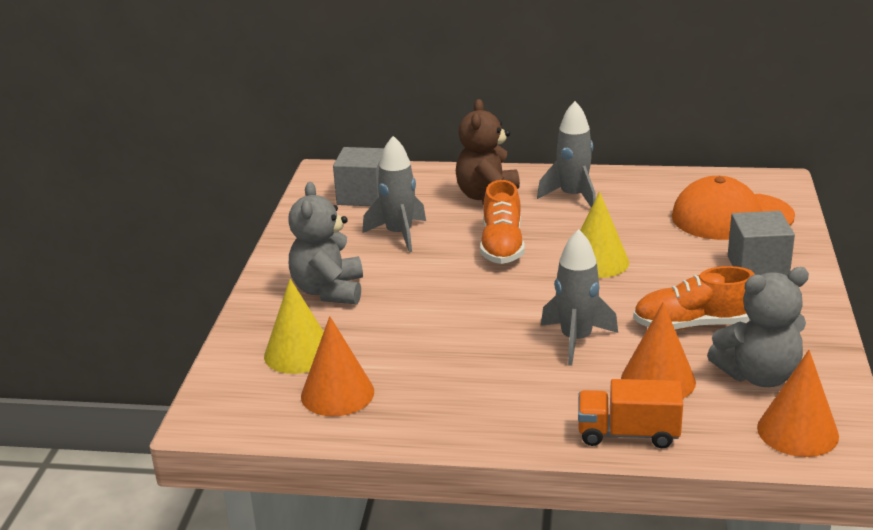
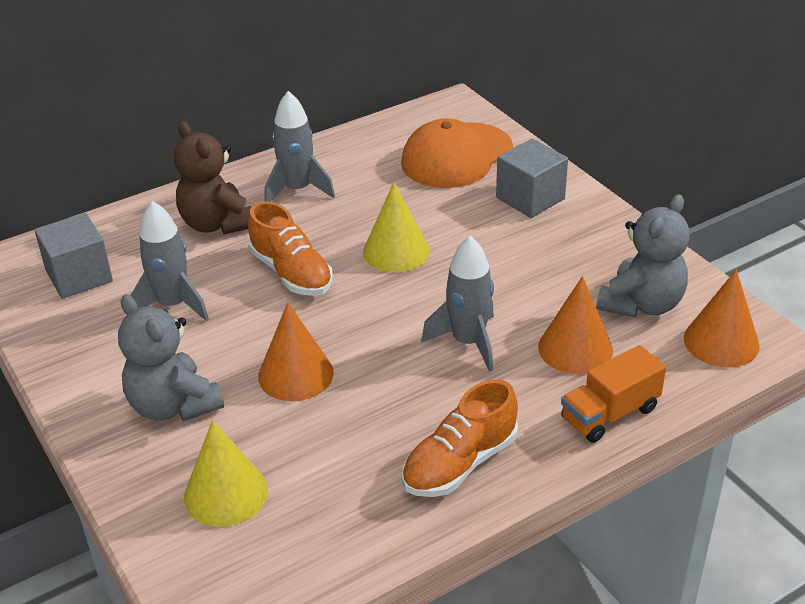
camera: 40 degrees left, 10 degrees up
(337, 393) = (318, 516): orange cone -> orange cone (295, 374)
(693, 325) = (543, 279): orange shoe -> orange shoe (460, 463)

